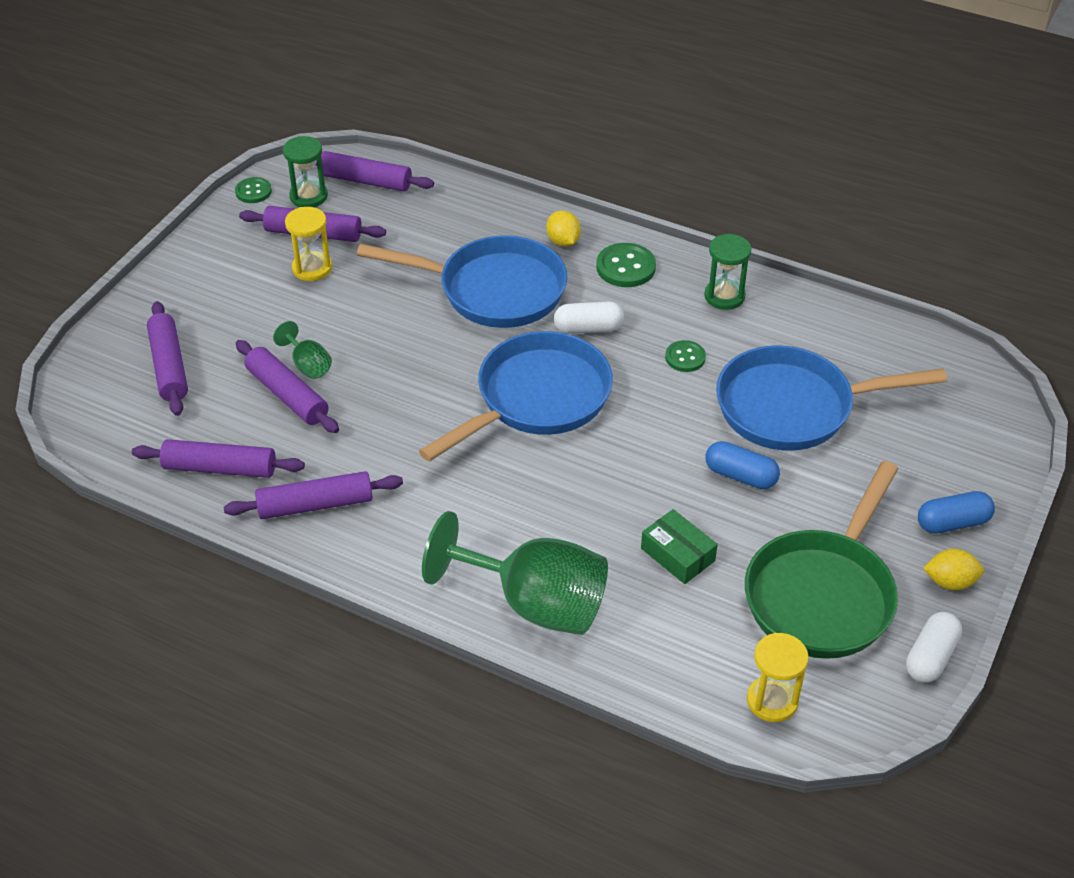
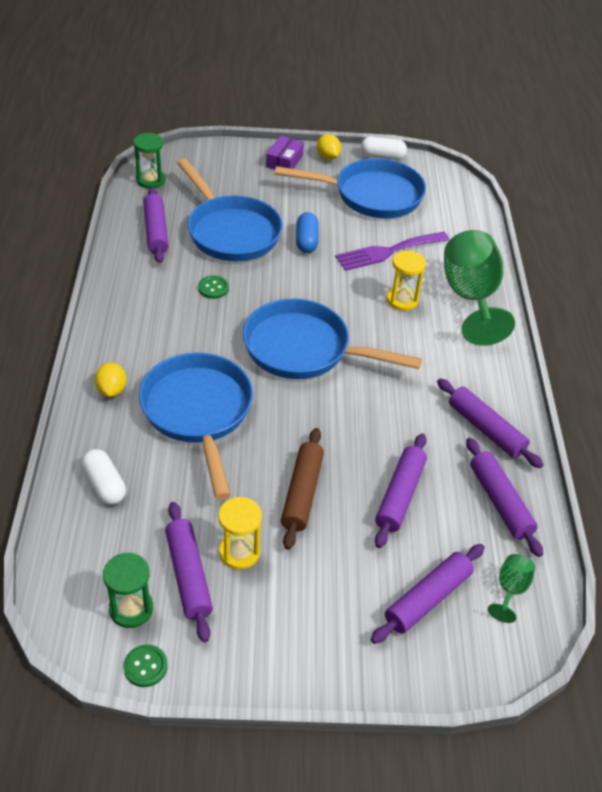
camera: 120 degrees left, 0 degrees up
(308, 365) = (359, 497): green goblet -> green goblet (510, 590)
(343, 328) = (302, 493): none -> brown rolling pin
(365, 181) = (83, 570): purple rolling pin -> purple rolling pin (156, 231)
(563, 241) = (112, 390): yellow lemon -> yellow lemon turned 45 degrees counterclockwise
(588, 328) = (212, 344): white capsule -> white capsule (104, 485)
(625, 267) = (127, 344): green button -> none
(677, 554) = (387, 252): green box -> purple fork
(724, 296) = (134, 284): green hourglass -> green hourglass (151, 180)
(772, 701) = (454, 199): yellow hourglass -> yellow hourglass (402, 300)
(823, 594) = (371, 195): green pan -> blue pan
(952, 523) = (284, 161): blue capsule -> purple box

